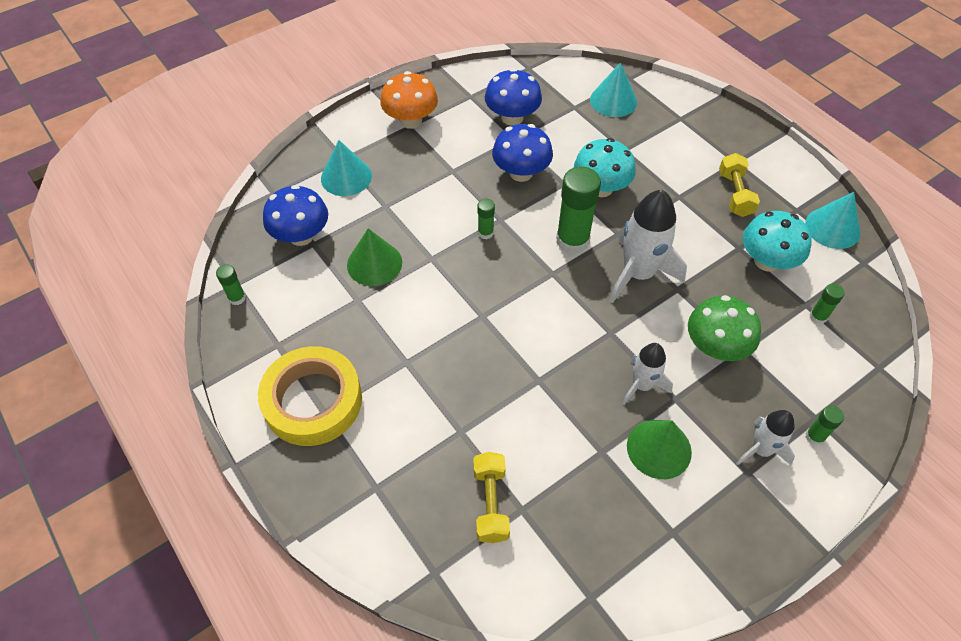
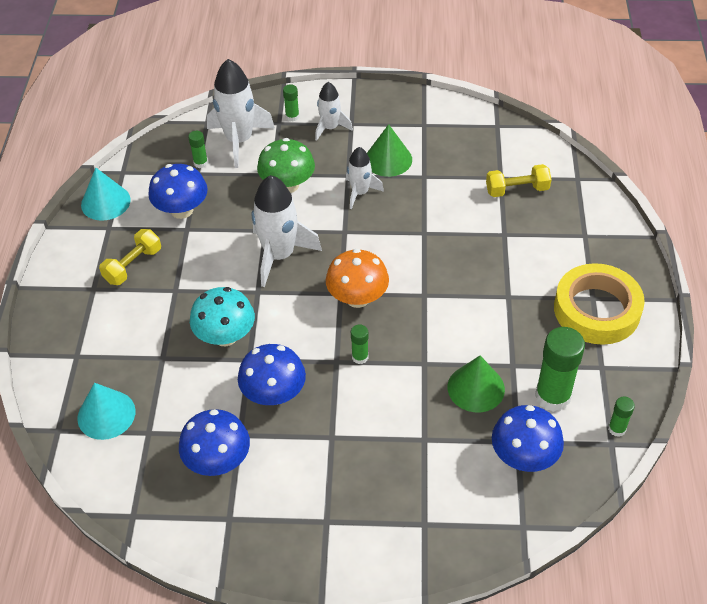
camera: 140 degrees left, 5 degrees down
(346, 177) = (437, 497): turquoise cone -> none
(411, 120) = (318, 527): orange mushroom -> orange mushroom (357, 298)
(491, 503) = (517, 190): yellow dumbbell -> yellow dumbbell turned 45 degrees clockwise
(572, 241) = (298, 308): green glue stick -> green glue stick (552, 396)
(766, 261) = (182, 210): turquoise mushroom -> blue mushroom
(821, 367) = (239, 140): none -> white rocket

